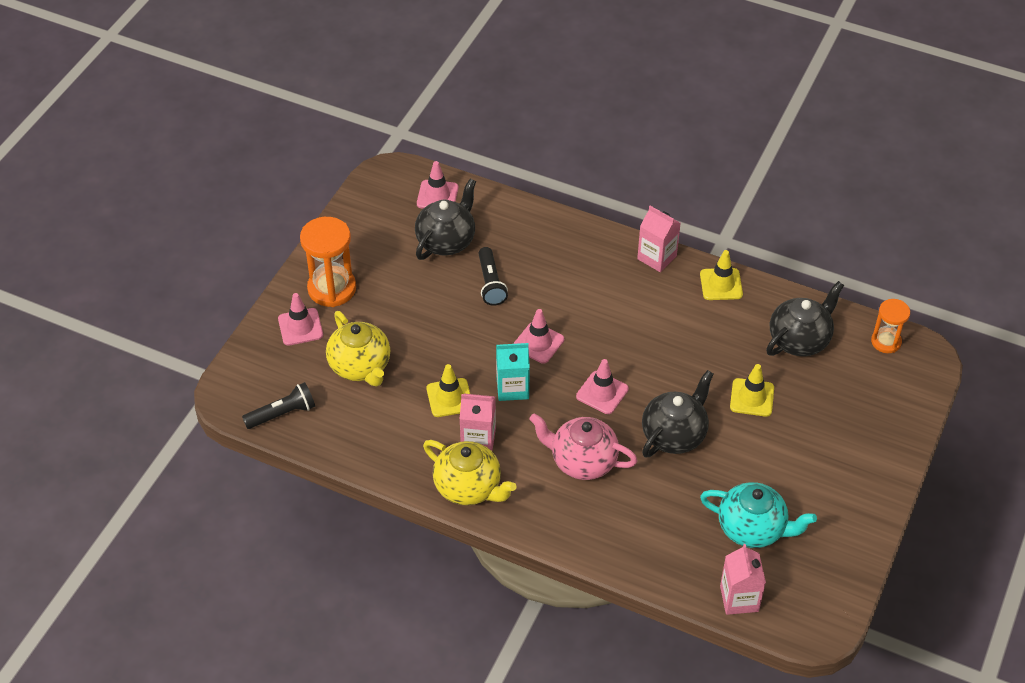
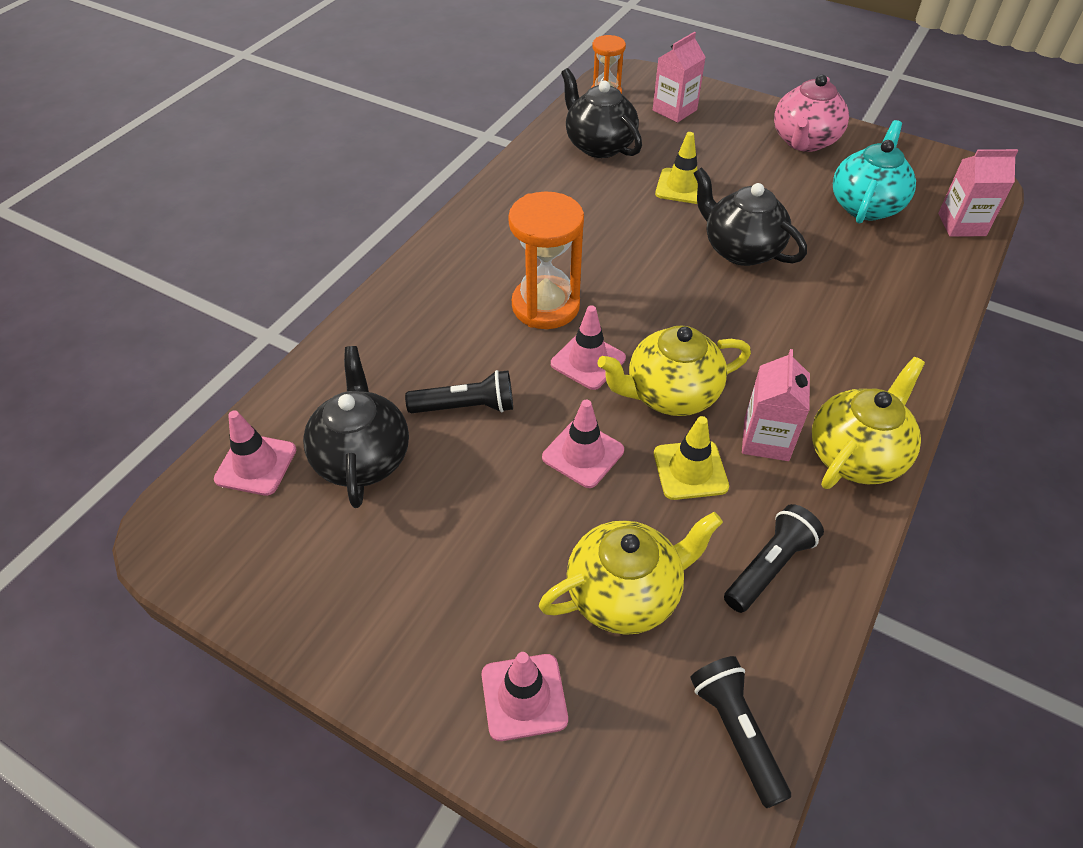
camera: 85 degrees left, 0 degrees up
(332, 289) = (436, 638): orange hourglass -> orange hourglass (545, 306)
(381, 434) = (769, 566): none -> black flashlight
(446, 241) = (362, 457): black teapot -> black teapot turned 45 degrees clockwise
(512, 388) = (670, 395): turquoise carton -> yellow teapot
(582, 461) = (791, 333): pink teapot -> pink teapot (804, 142)
(602, 393) = (677, 305): pink traffic cone -> pink traffic cone (583, 454)
(657, 257) = (452, 237): pink carton -> pink carton (674, 110)
(721, 284) = (508, 191): yellow traffic cone -> none

